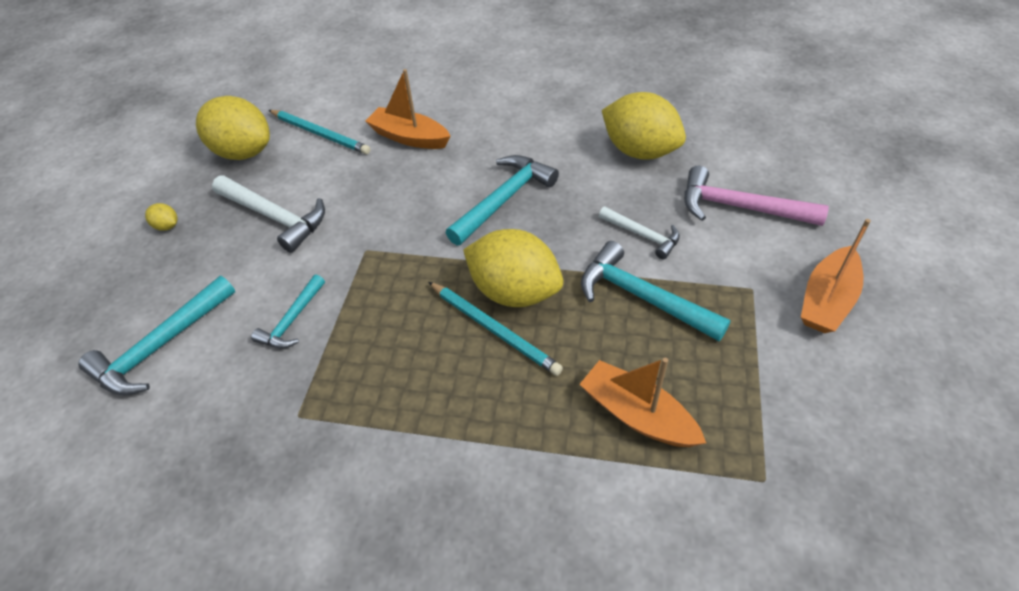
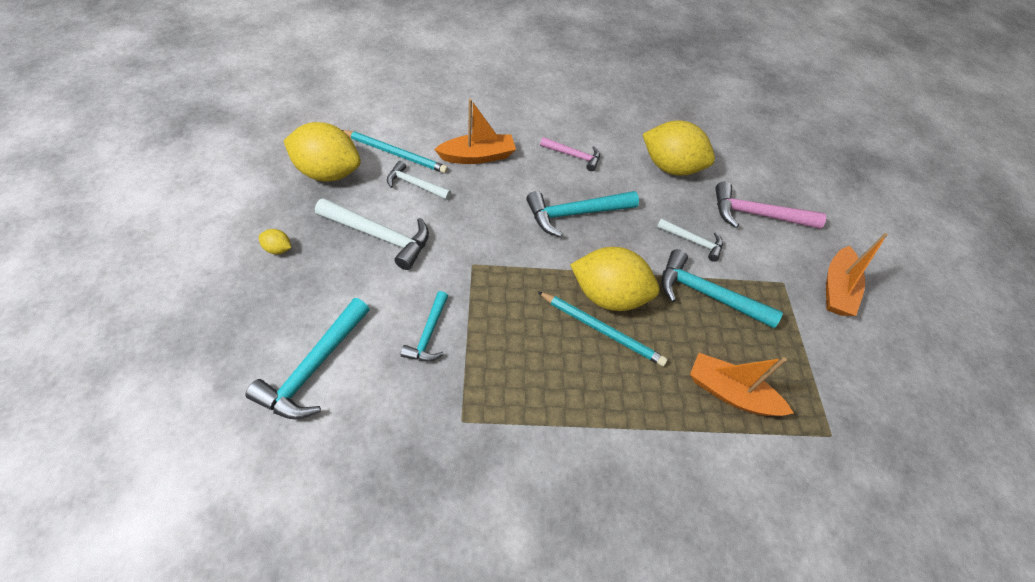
camera: 20 degrees left, 5 degrees up
(330, 165) = (415, 184): none -> white hammer
(409, 137) = (477, 156): orange boat -> orange boat turned 150 degrees clockwise
(504, 200) = (575, 213): turquoise hammer -> turquoise hammer turned 135 degrees counterclockwise
(522, 138) = (573, 156): none -> pink hammer

